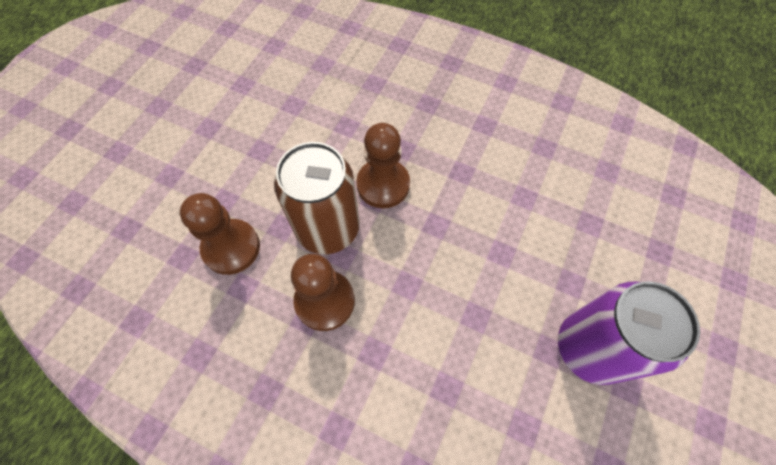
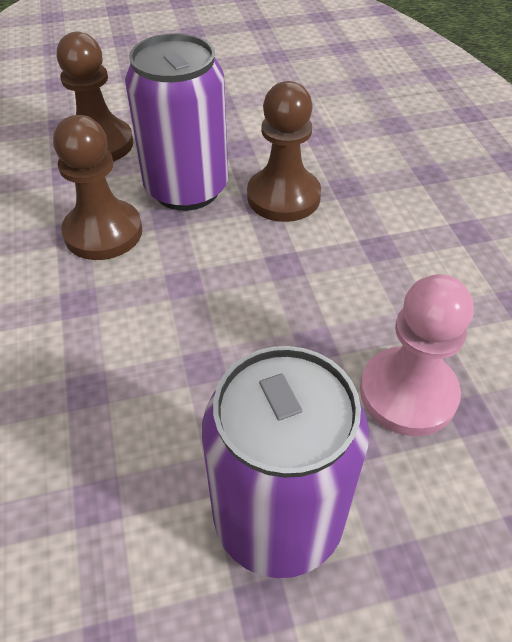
camera: 50 degrees right, 15 degrees down
(328, 228) = (186, 189): brown can -> purple can
(562, 238) = (408, 393): none -> pink pawn

